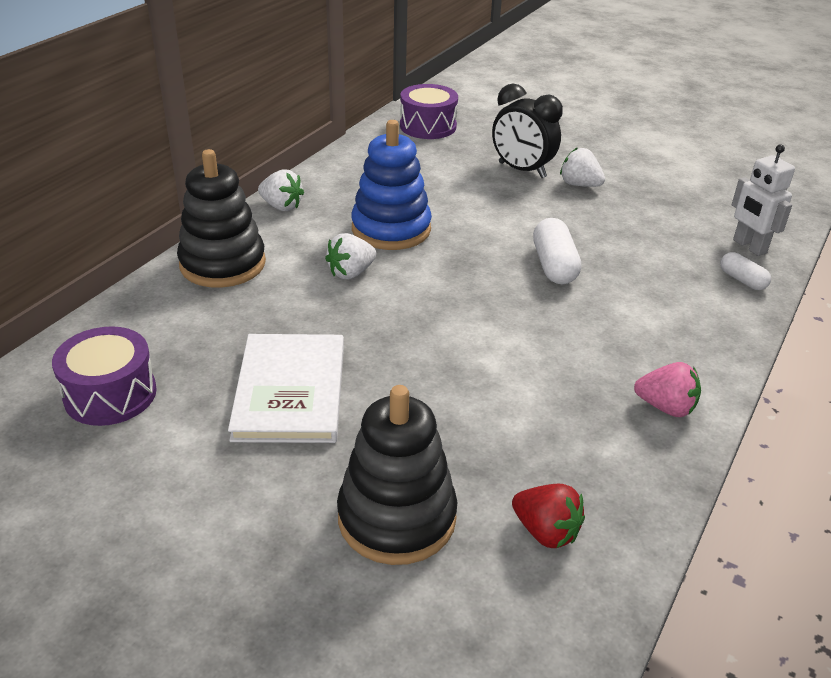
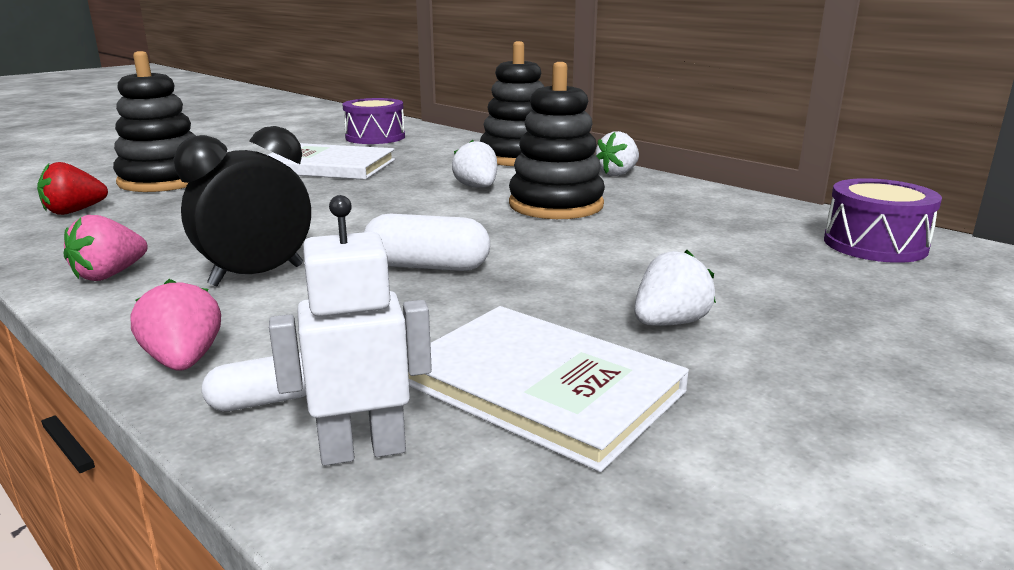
camera: 105 degrees right, 15 degrees down
(391, 229) = (556, 205): blue stacking toy -> black stacking toy
(522, 170) = (723, 286): black clock -> black clock (257, 275)
(668, 213) = (542, 387): none -> white book
(735, 318) = (184, 361): none -> pink strawberry

